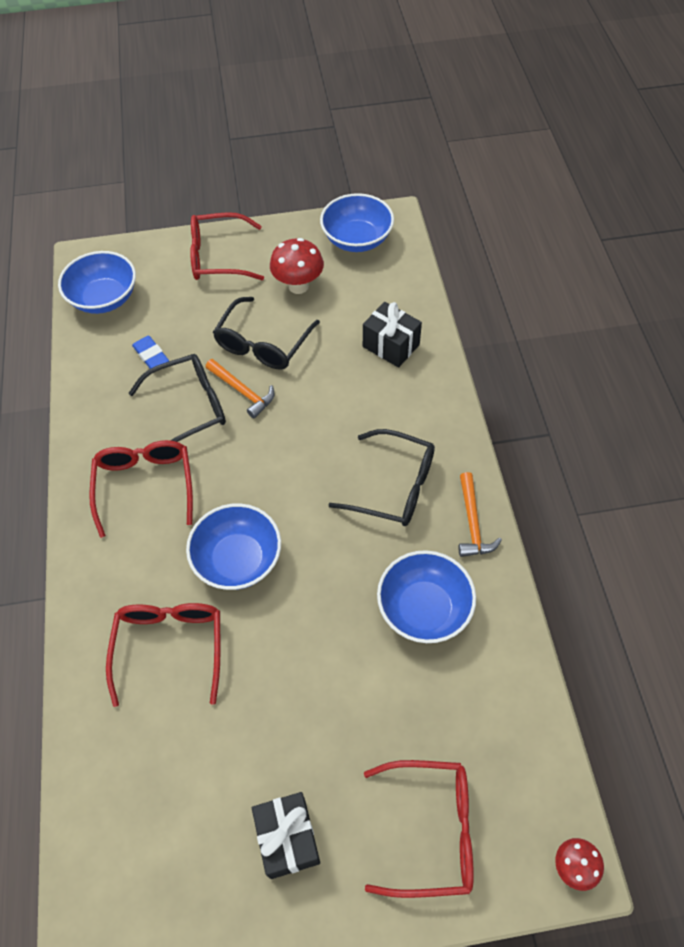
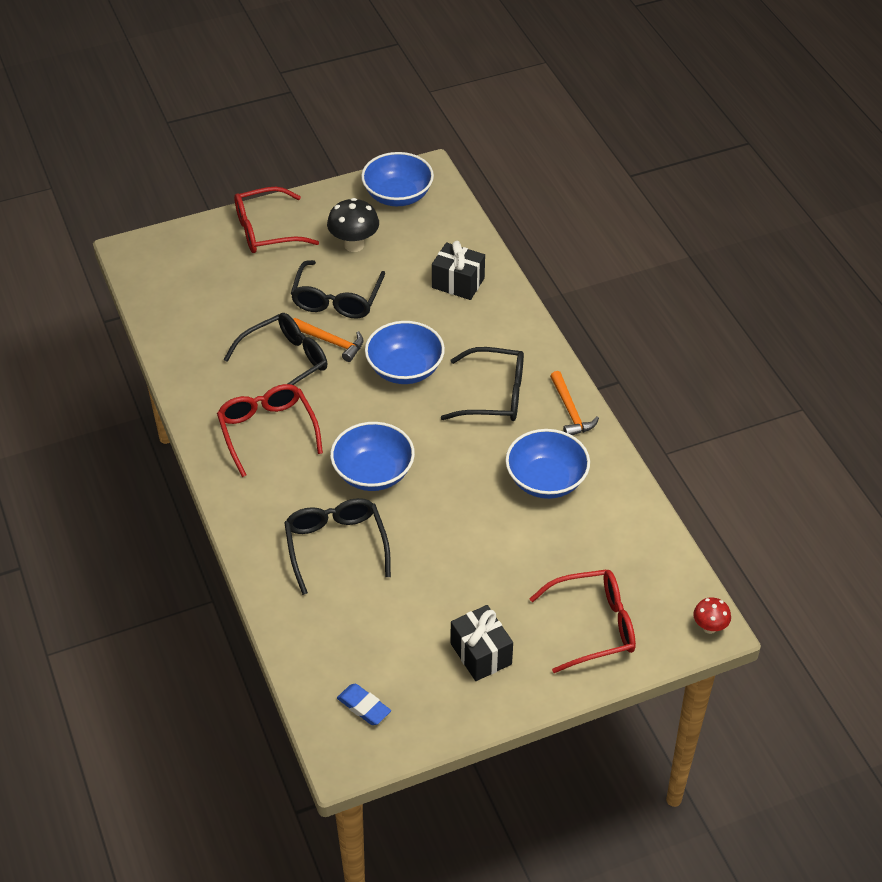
camera: 15 degrees left, 10 degrees down
(104, 298) = (166, 283): blue bowl -> blue bowl (405, 369)
(151, 355) = (232, 325): blue eraser -> blue eraser (364, 707)
(170, 647) = (336, 546): red glasses -> black glasses
(298, 286) = (354, 245): red mushroom -> black mushroom

